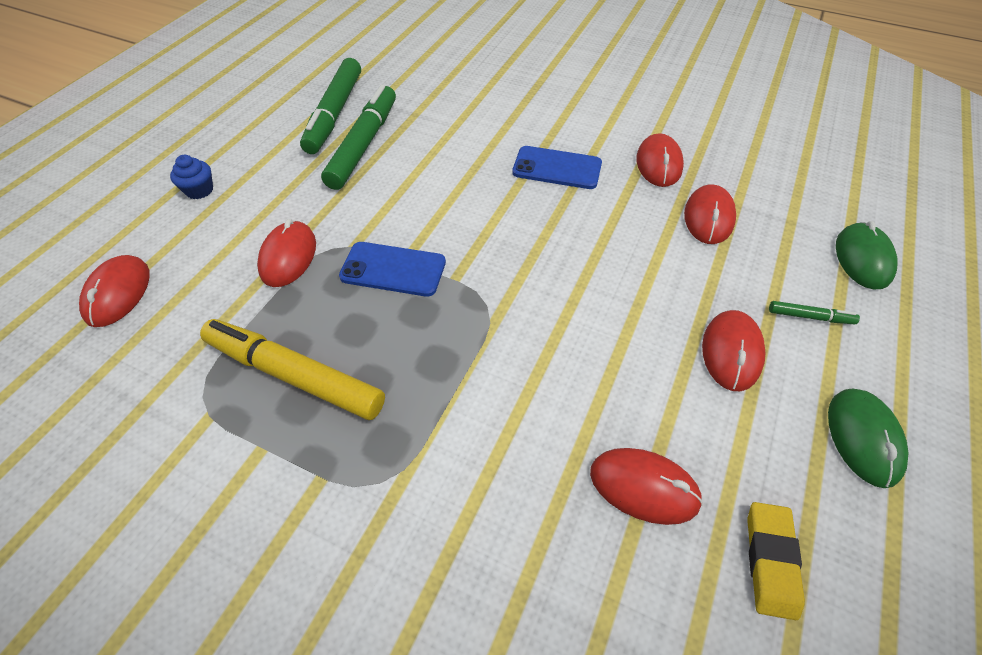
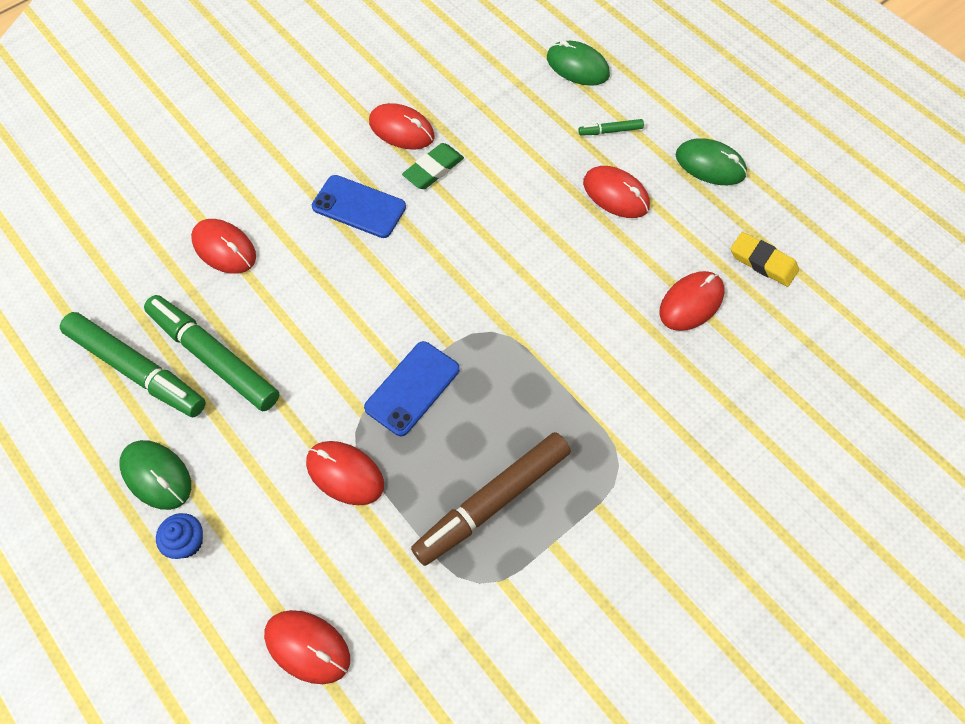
camera: 65 degrees left, 10 degrees up
(251, 155) = (156, 475): none -> green mouse
(294, 375) = (492, 502): yellow marker -> brown marker
(557, 168) = (359, 207): blue phone -> blue phone turned 75 degrees clockwise
(635, 198) = (433, 169): none -> green eraser
(708, 217) = (484, 132): red mouse -> red mouse (224, 248)
(810, 317) = (610, 131): green marker -> green marker turned 135 degrees counterclockwise

